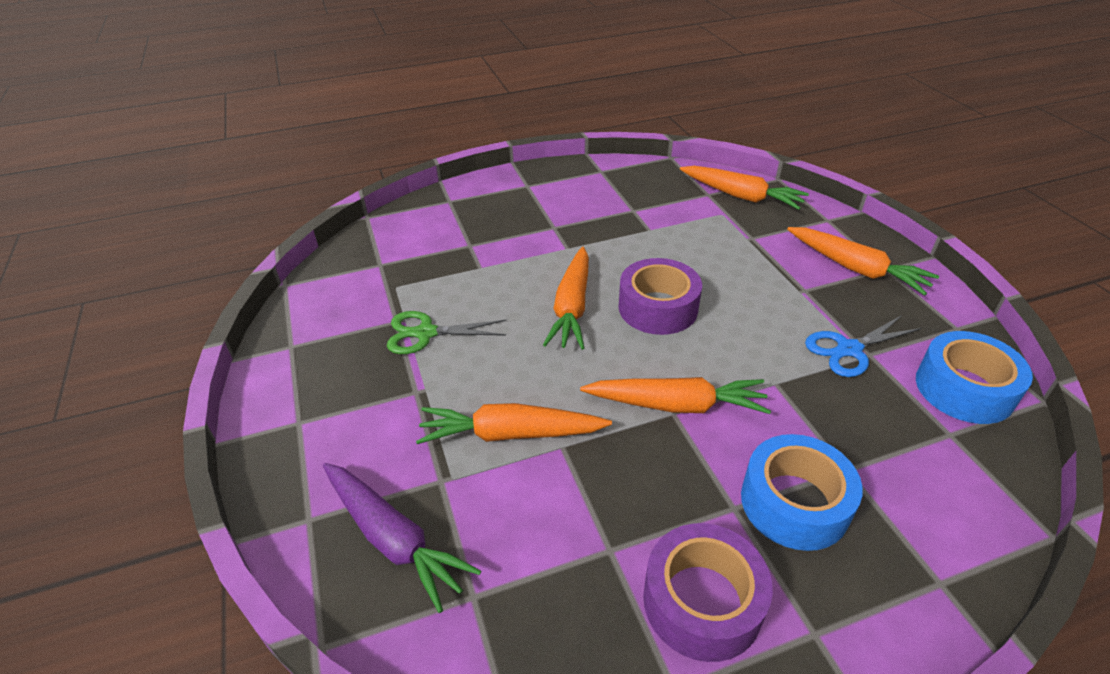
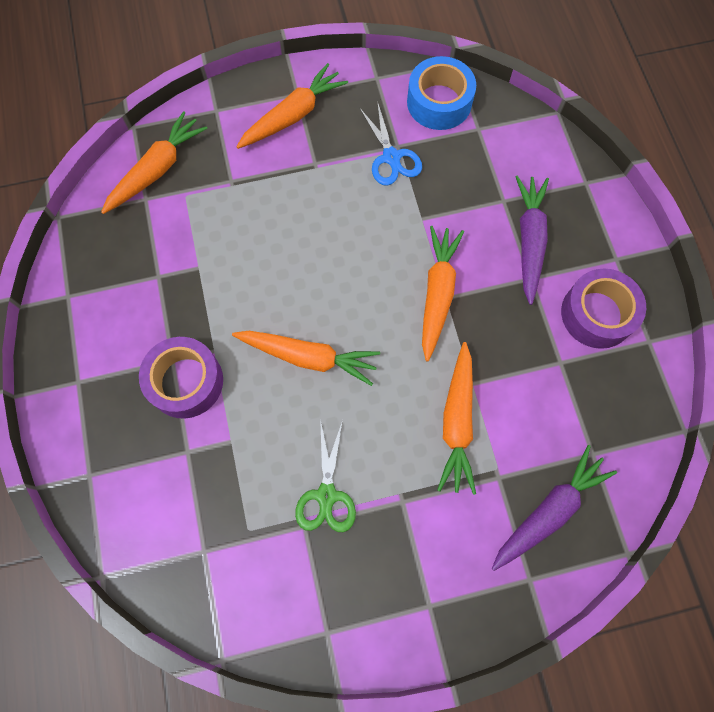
camera: 85 degrees left, 30 degrees up
(658, 308) = (321, 284): purple tape -> purple tape (186, 381)
(794, 503) = (529, 241): blue tape -> purple carrot

